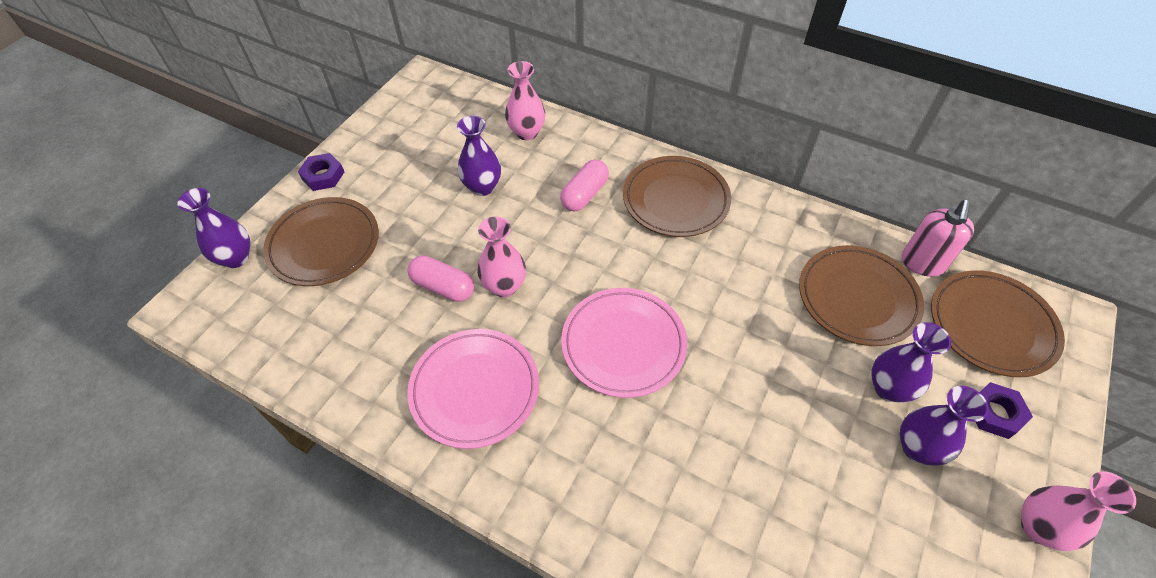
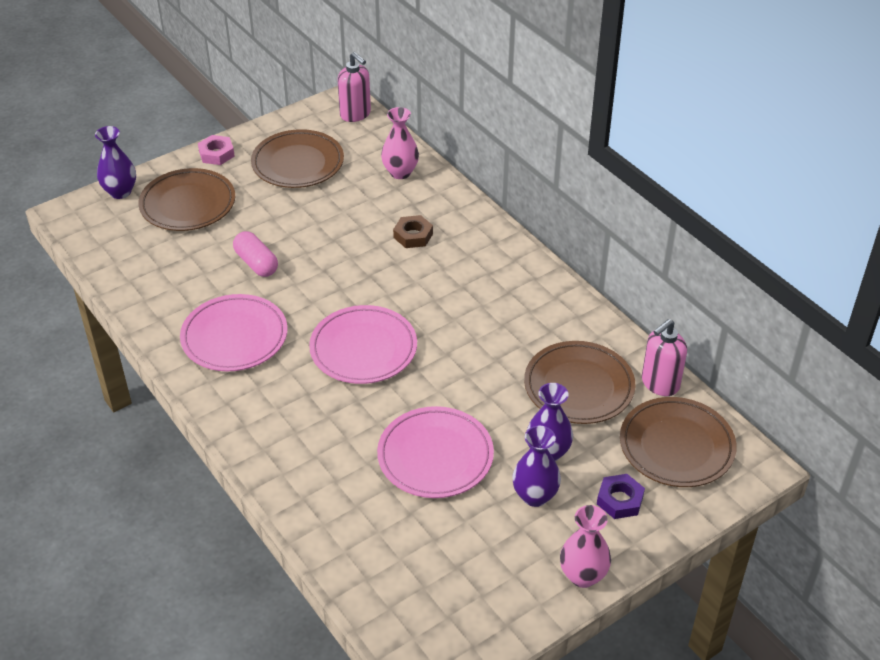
camera: 25 degrees right, 10 degrees down
(323, 176) = (216, 154): purple nut -> pink nut
(443, 87) = (355, 114): none -> pink soap dispenser
(482, 187) = (334, 203): purple vase -> none
(504, 286) = (302, 279): pink vase -> none
(584, 194) = (413, 235): pink capsule -> brown nut
(675, 200) = (486, 265): brown plate -> brown plate (298, 163)
(788, 446) = (435, 456): none -> pink plate

